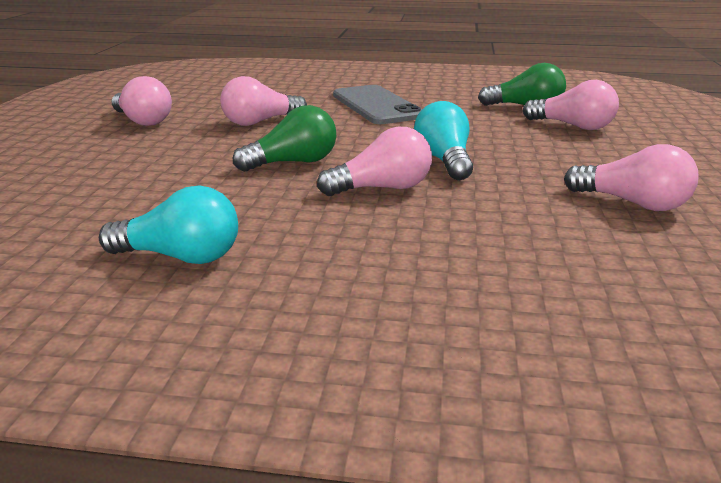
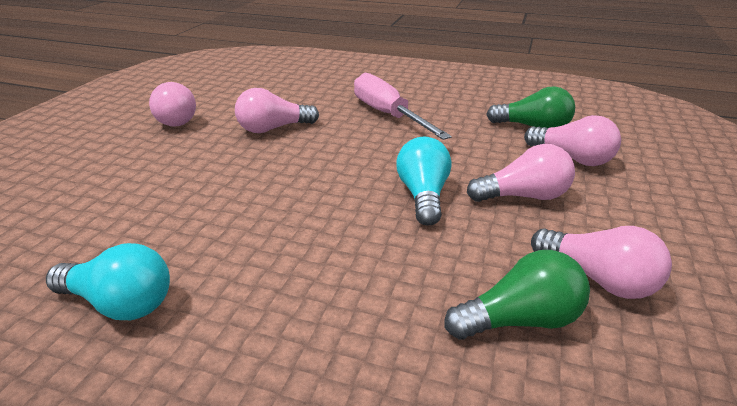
camera: 10 degrees right, 5 degrees up
(293, 163) = (279, 185): green light bulb -> green light bulb (520, 320)
(376, 105) = (388, 115): grey phone -> pink screwdriver
(382, 188) = (347, 229): pink light bulb -> pink light bulb (523, 196)

